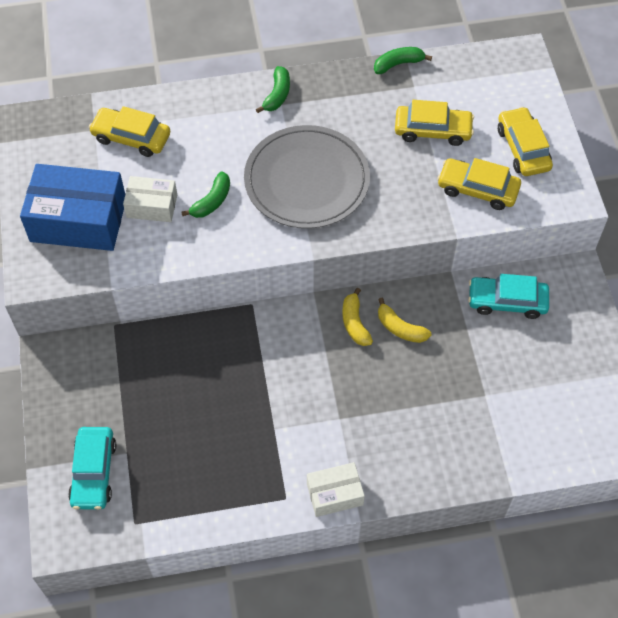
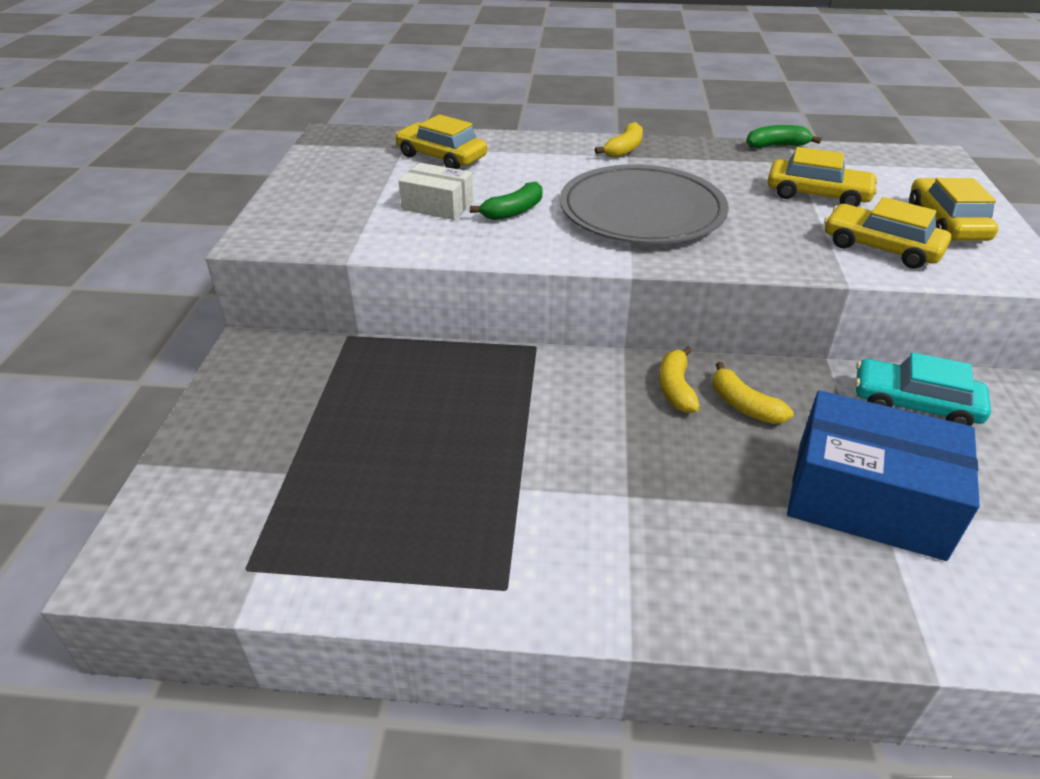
camera: 15 degrees right, 20 degrees down
(78, 220) = (343, 204): blue box -> blue box (867, 499)
(93, 472) = (225, 487): turquoise car -> none
(277, 95) = (624, 149): green banana -> yellow banana
(335, 494) = (594, 602): white box -> none

